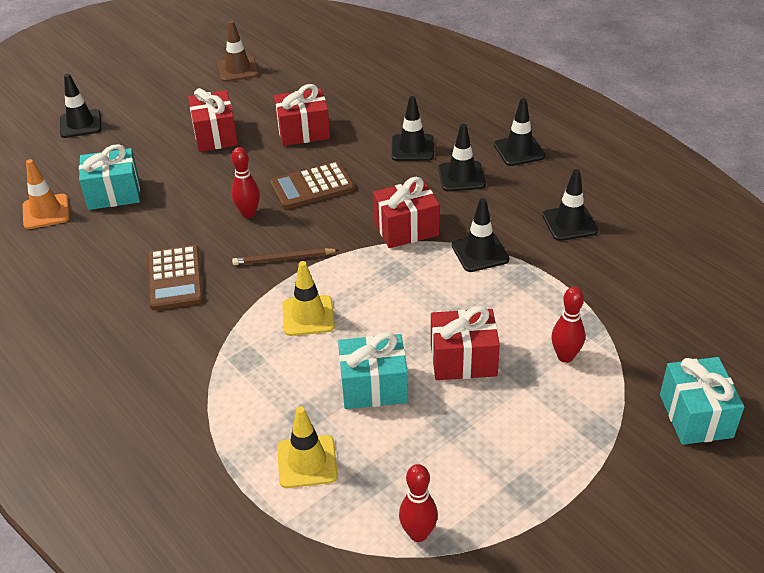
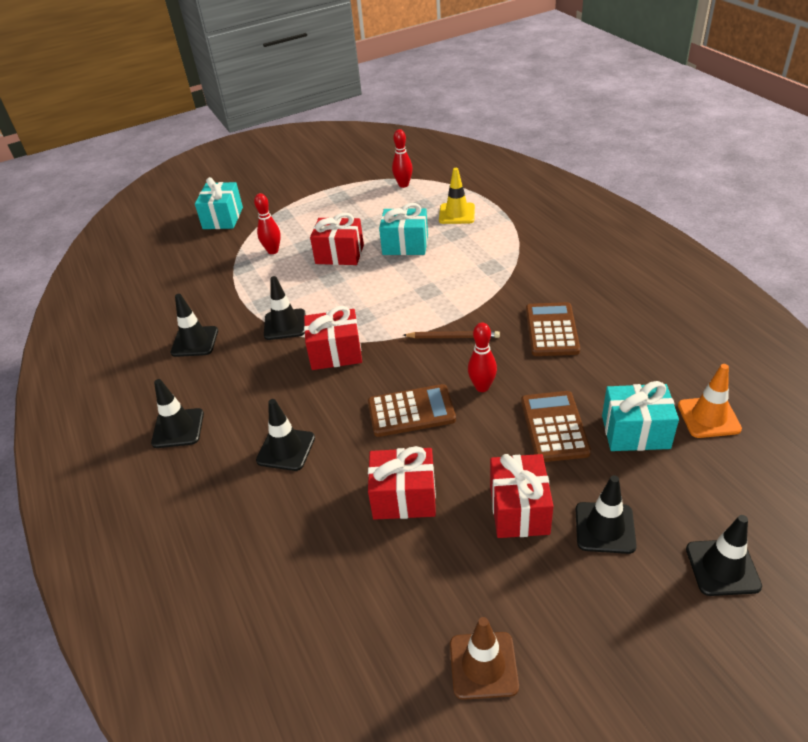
camera: 165 degrees left, 0 degrees up
(183, 189) = (554, 427): none -> brown calculator
(308, 316) = (440, 290): yellow traffic cone -> none
(461, 176) = (255, 403): black traffic cone -> black traffic cone (605, 528)

